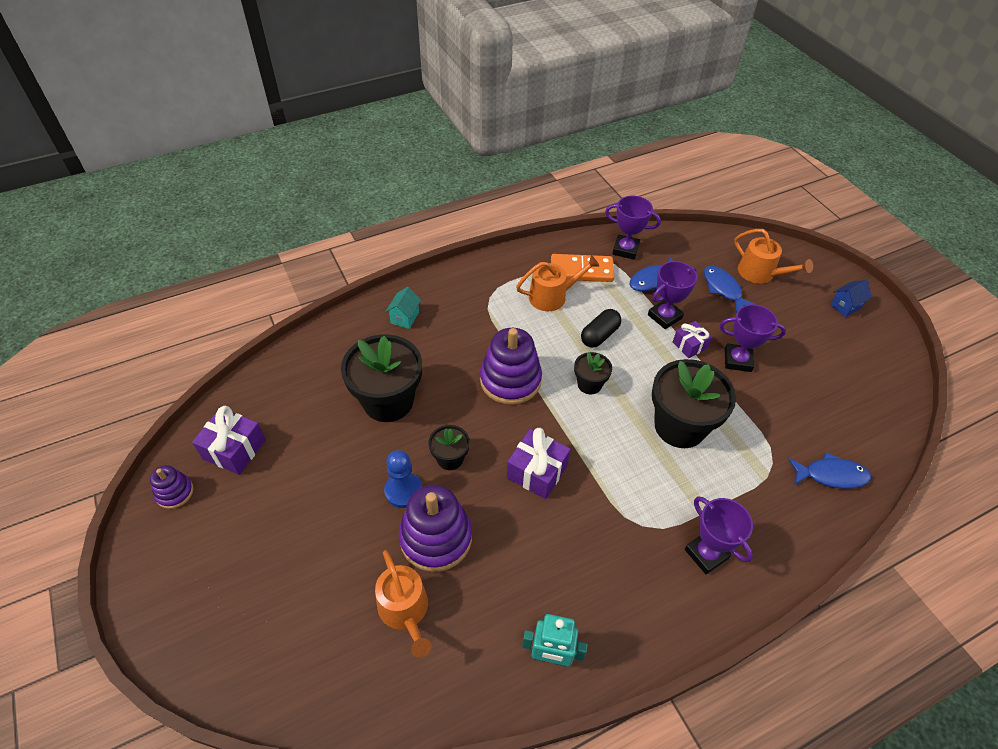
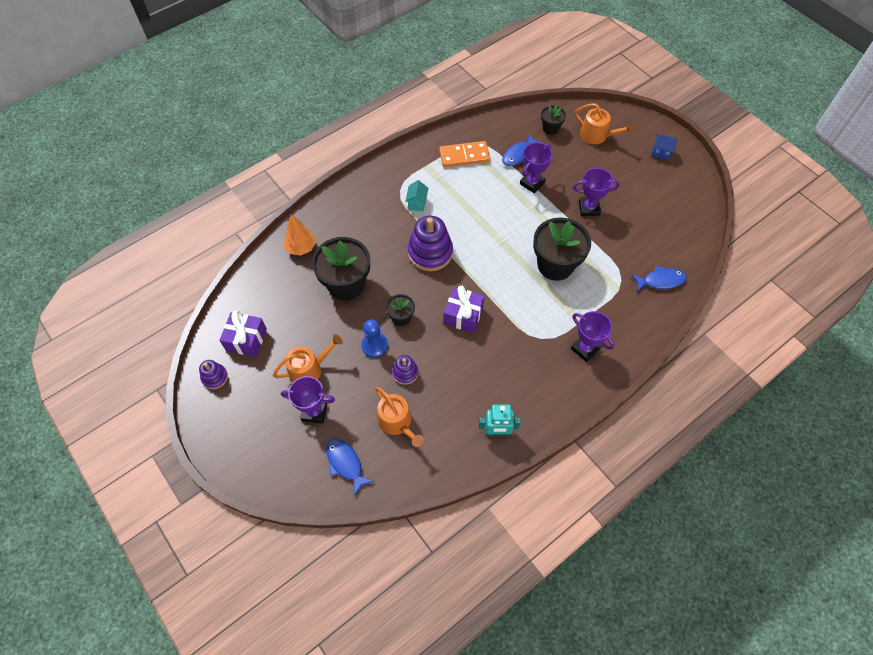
camera: 10 degrees left, 10 degrees up
(344, 345) = (301, 247): none -> orange tree
(405, 318) = (340, 218): turquoise house -> turquoise house (417, 203)
(436, 538) = (405, 373): purple stacking toy -> purple stacking toy, size x0.52
(552, 296) = (446, 181): orange watering can -> orange watering can (309, 369)
(589, 384) = (487, 245): black flower pot -> black flower pot (550, 128)
(599, 335) = (487, 206): black capsule -> none
(625, 250) = (494, 132): purple trophy -> purple trophy (314, 412)
(689, 345) = (553, 202): purple gift -> none
(723, 289) = (571, 153): blue fish -> blue fish (345, 463)
(845, 306) = (661, 152): blue house -> blue house turned 60 degrees clockwise

